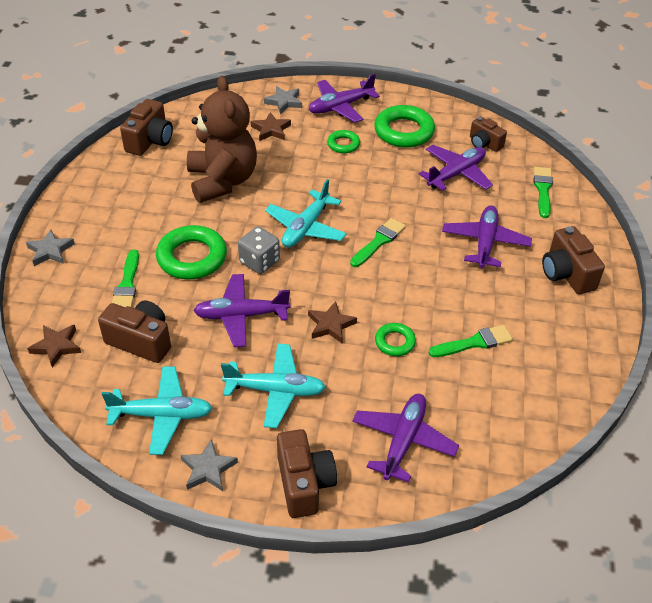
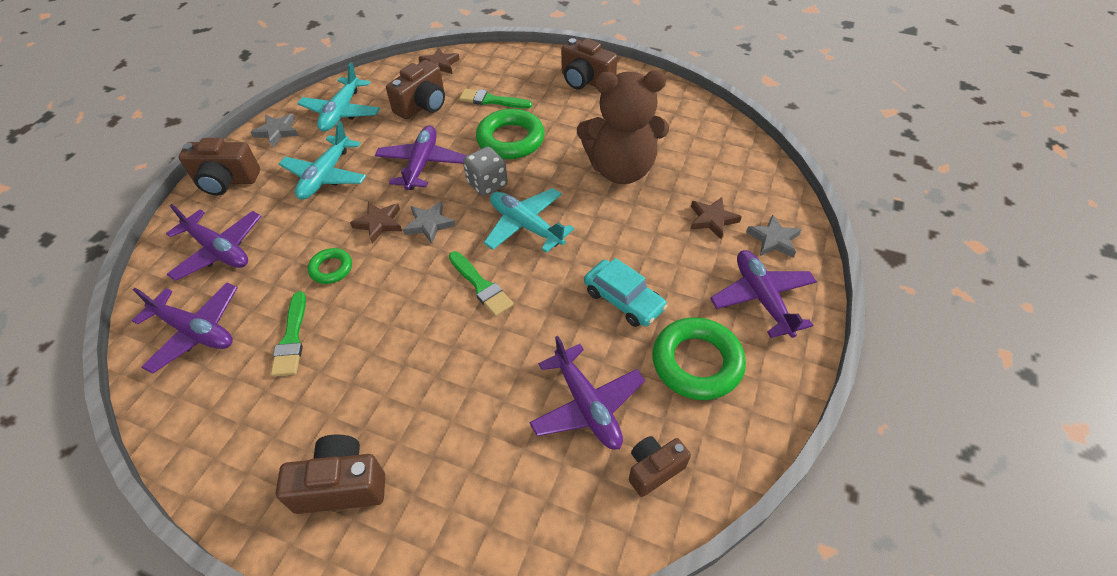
camera: 105 degrees right, 5 degrees up
(50, 251) = (549, 62): grey star -> grey star (429, 224)
(150, 141) = (699, 123): brown camera -> brown camera (585, 80)
(343, 144) = (674, 286): green ring -> none
(364, 166) = (623, 300): none -> turquoise car
(485, 242) = (438, 399): purple plane -> purple plane (195, 331)
(543, 190) = (522, 522): green brush -> none

